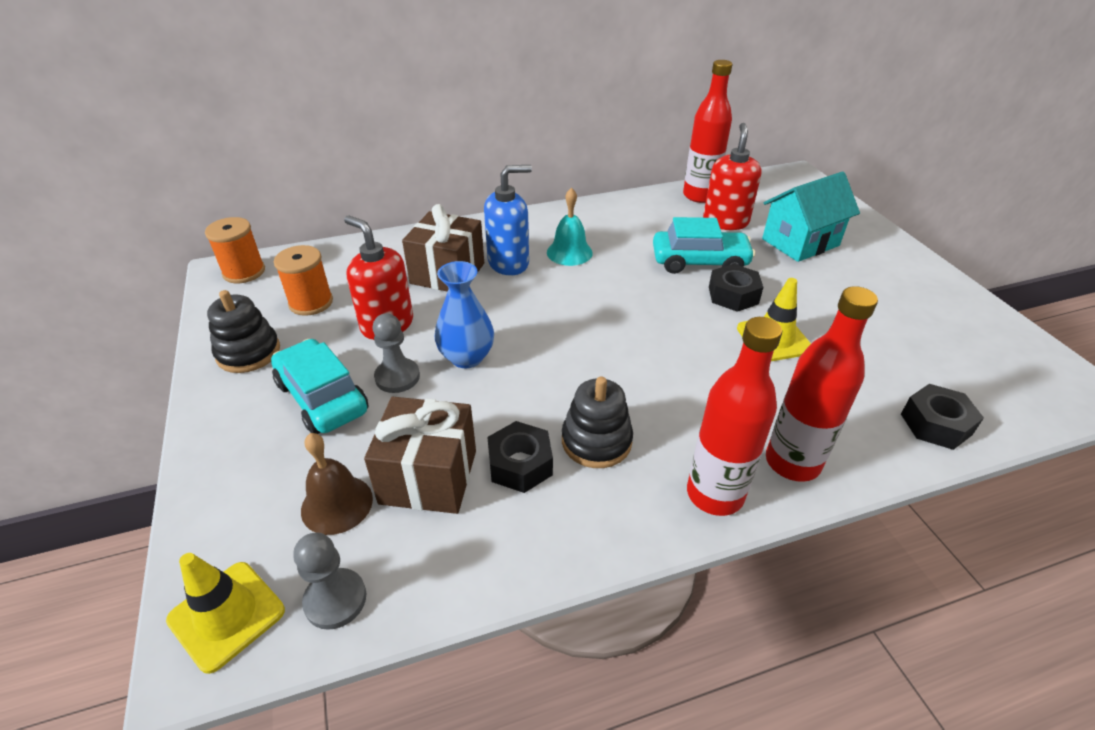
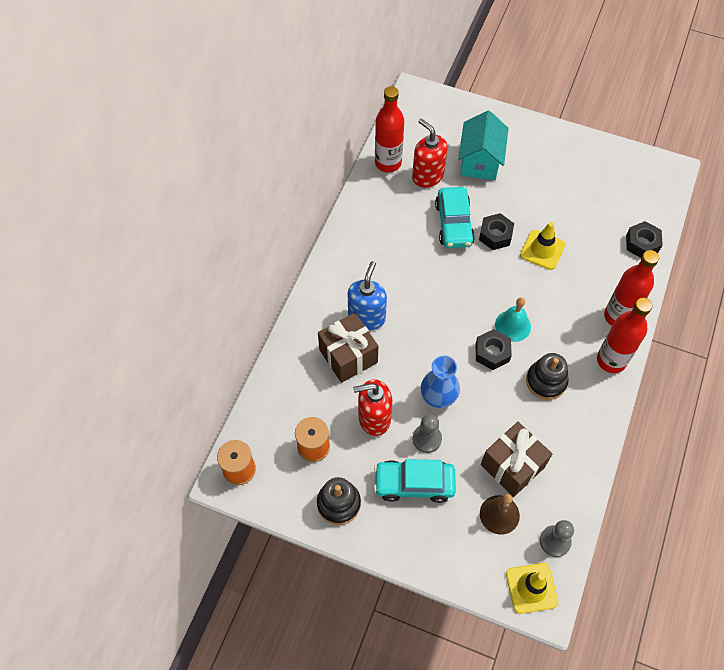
camera: 50 degrees left, 20 degrees up
(520, 464) = (535, 423): black nut -> black nut (492, 352)
(569, 252) = (385, 278): turquoise bell -> turquoise bell (513, 325)
(699, 262) = (453, 224): turquoise car -> turquoise car turned 135 degrees clockwise

